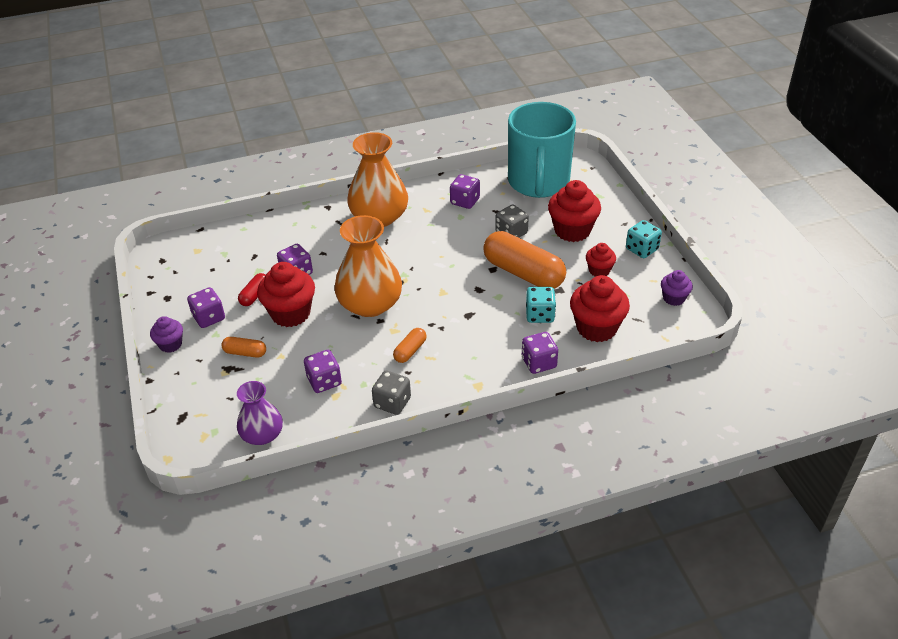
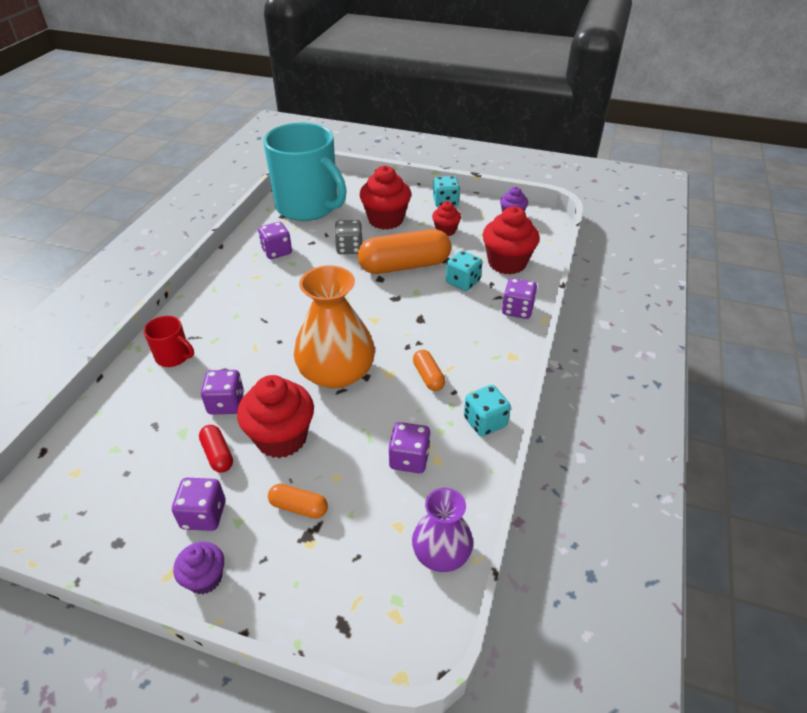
camera: 55 degrees left, 0 degrees up
(245, 353) = (299, 507): orange capsule -> orange capsule turned 60 degrees clockwise
(314, 226) = (173, 356): none -> red mug
(379, 217) = (224, 308): orange vase -> none
(392, 402) = (485, 422): grey dice -> turquoise dice

